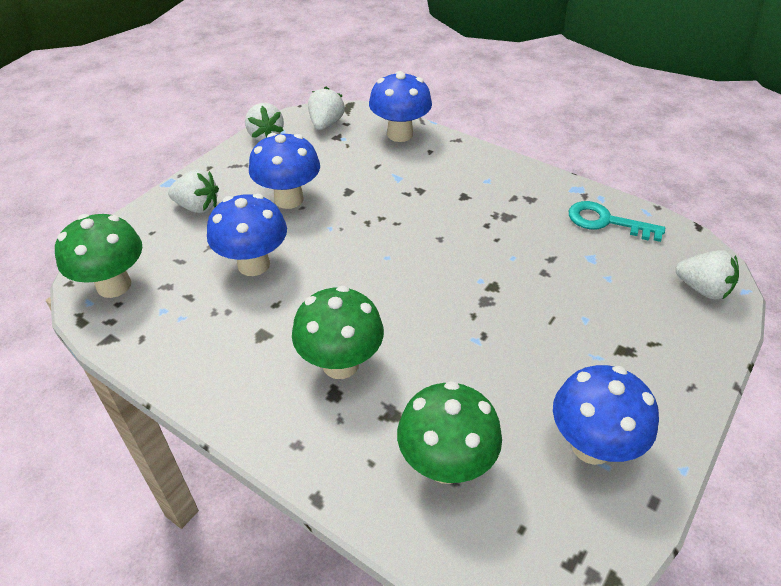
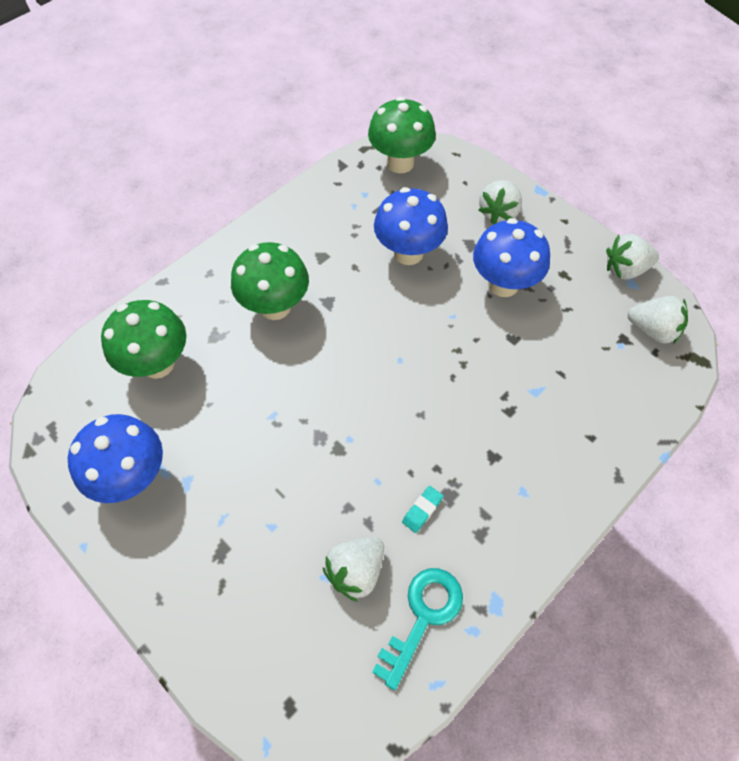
camera: 100 degrees right, 15 degrees up
(400, 134) = (630, 408): blue mushroom -> none
(526, 229) = (422, 510): none -> turquoise eraser
(702, 289) = (281, 687): white strawberry -> white strawberry (356, 571)

